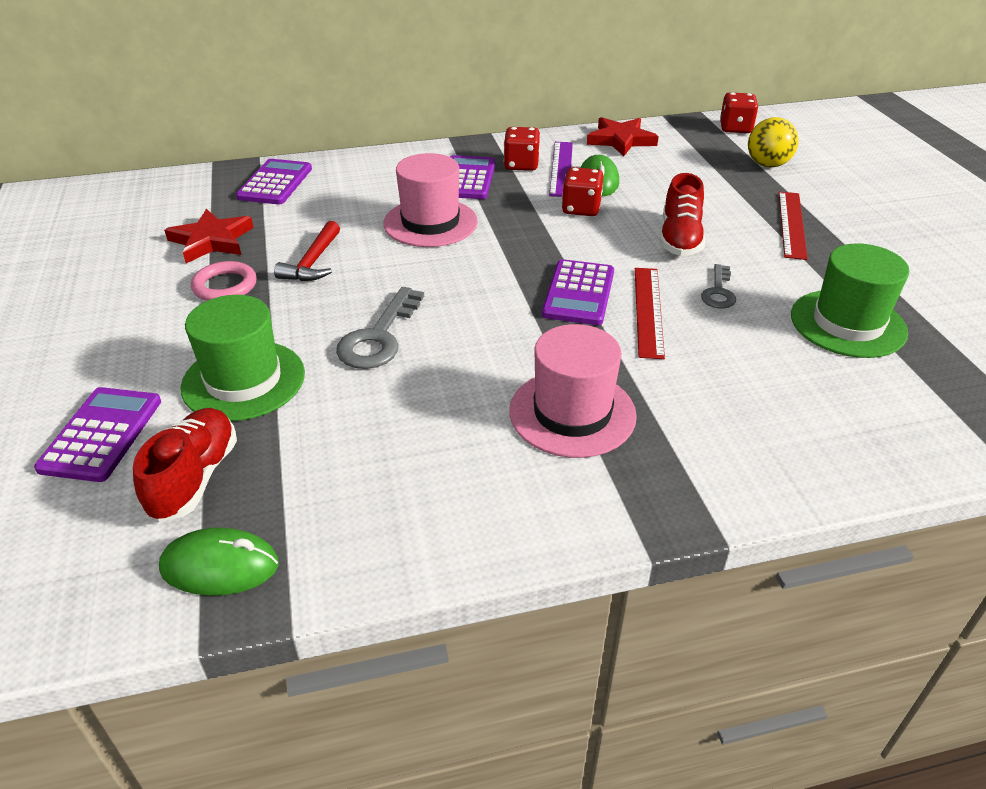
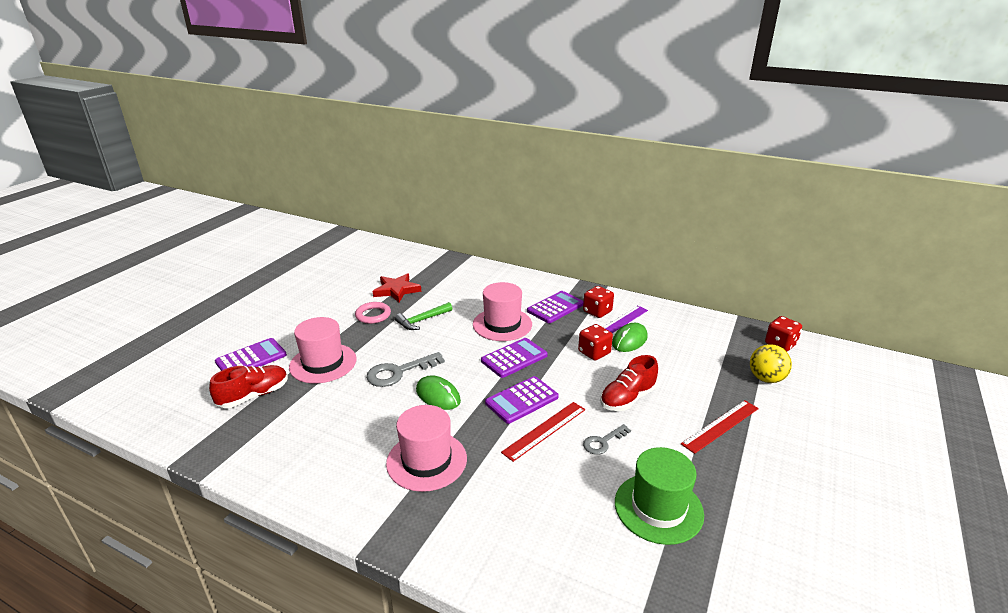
camera: 40 degrees right, 10 degrees down
(220, 566) = (215, 437): green mouse -> green mouse (438, 396)
(243, 380) = (323, 363): green hat -> pink hat
(275, 183) = (460, 272): purple calculator -> purple calculator (514, 358)
(313, 262) = (422, 320): red hammer -> green hammer
(621, 140) = (682, 320): red star -> none

